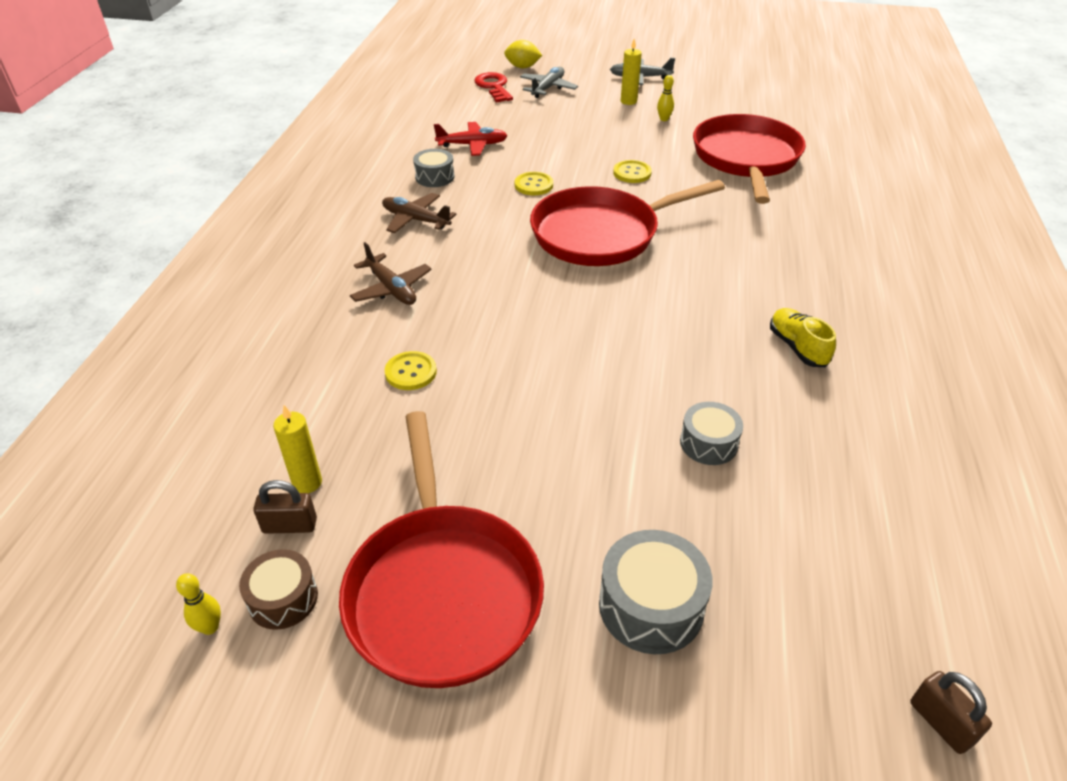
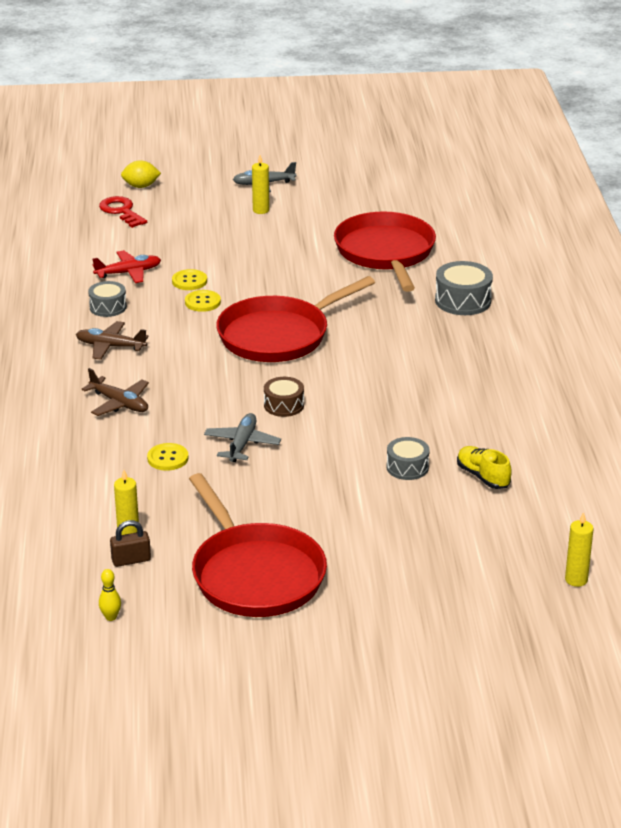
camera: 15 degrees left, 10 degrees down
(283, 598) = (150, 596): brown drum -> brown drum (284, 405)
(548, 88) = (176, 206): grey plane -> grey plane (242, 444)
(632, 173) = (287, 279): yellow button -> yellow button (189, 281)
(651, 606) = (393, 558): grey drum -> grey drum (463, 301)
(664, 119) = (300, 224): yellow bowling pin -> none
(797, 347) = (458, 397): yellow shoe -> yellow shoe (483, 477)
(941, 723) = (576, 580): brown padlock -> yellow candle

